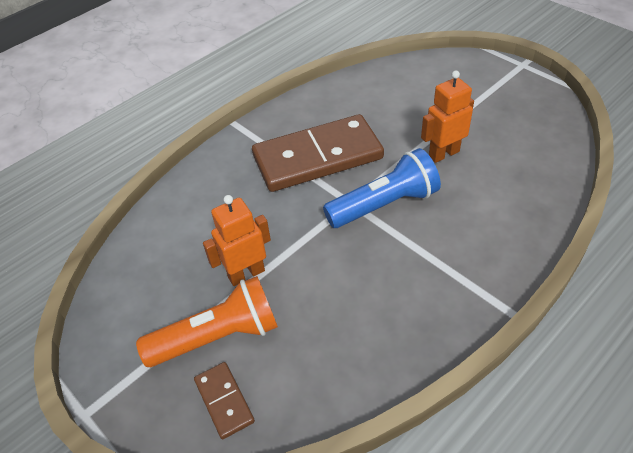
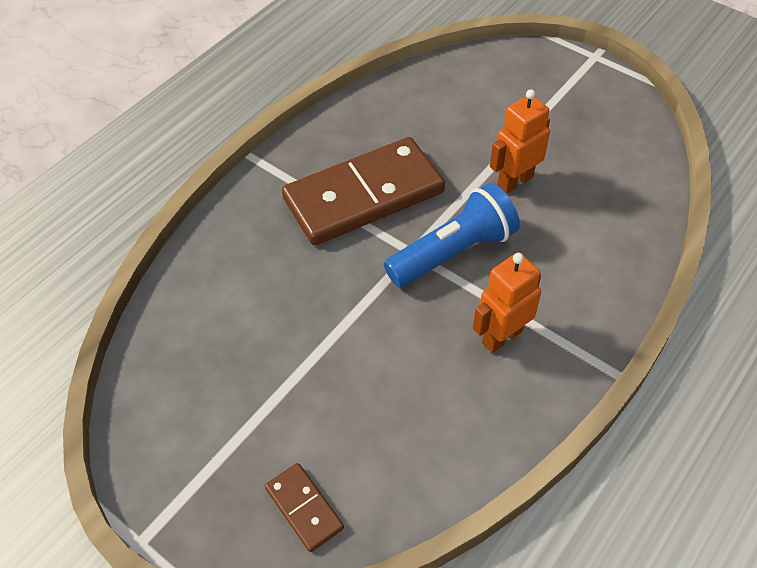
camera: 10 degrees left, 5 degrees up
(218, 336) = (282, 433): orange flashlight -> none
(246, 274) = (302, 352): orange robot -> orange robot (501, 336)

